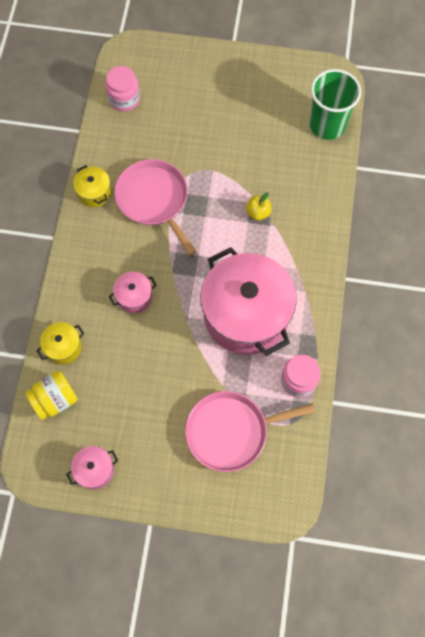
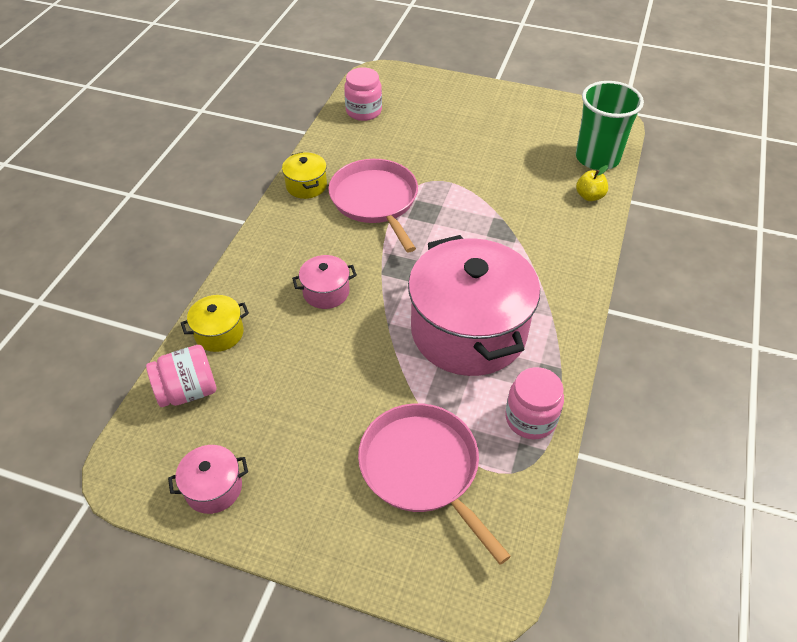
camera: 10 degrees right, 20 degrees down
(55, 399) = (188, 391): yellow jar -> pink jar
(231, 431) = (422, 469): pink pan -> pink pan turned 60 degrees clockwise
(258, 213) = (501, 228): yellow apple -> yellow apple (589, 196)

